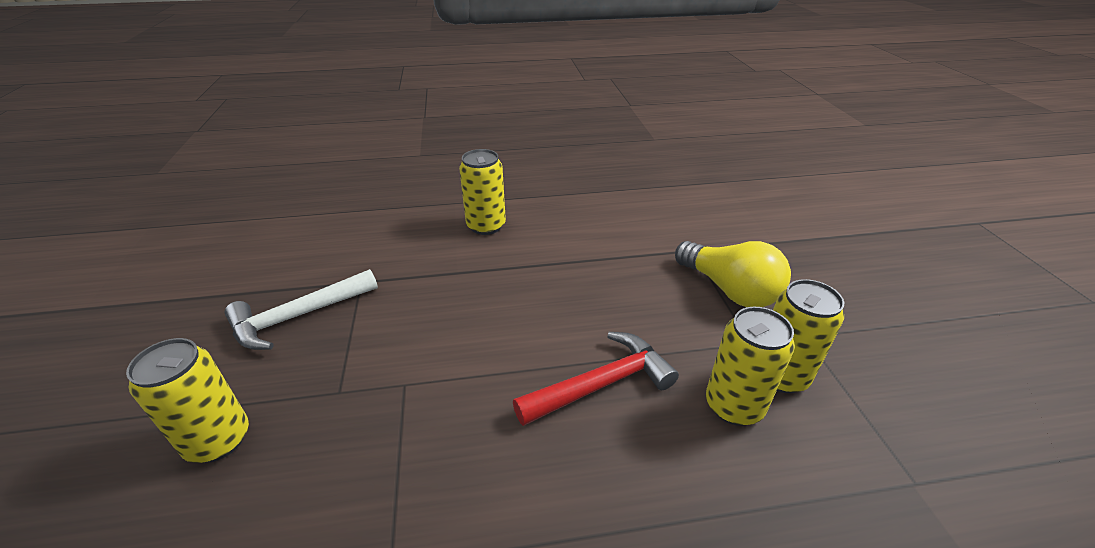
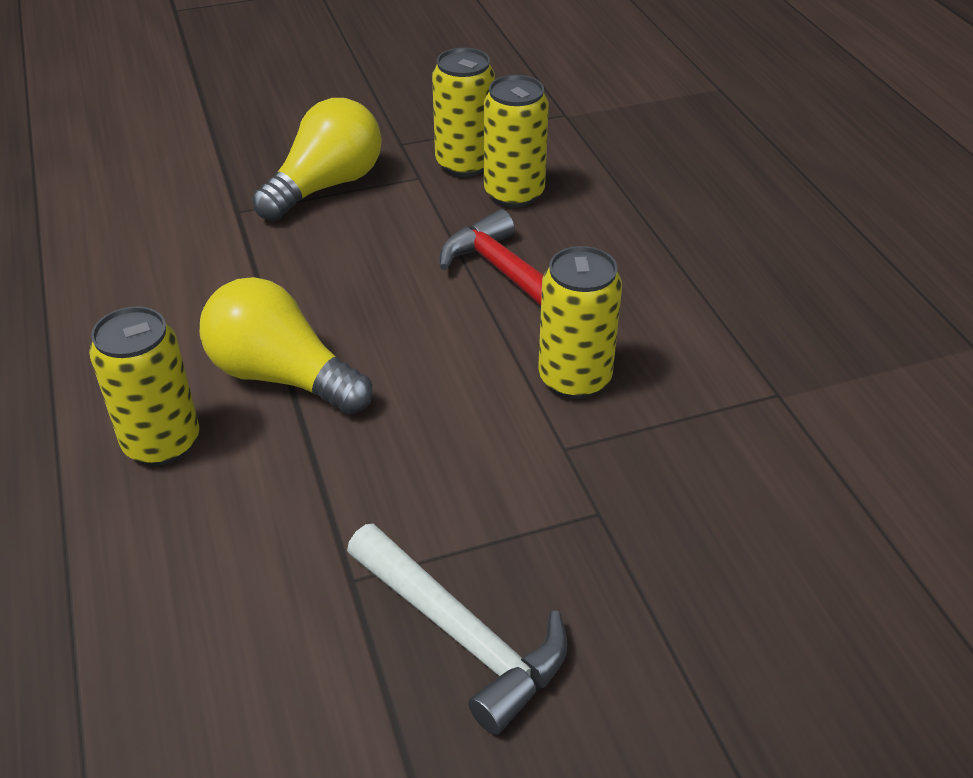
camera: 100 degrees left, 5 degrees up
(218, 440) = (719, 613): yellow can -> yellow can (574, 378)
(522, 264) = (282, 376): none -> yellow light bulb

